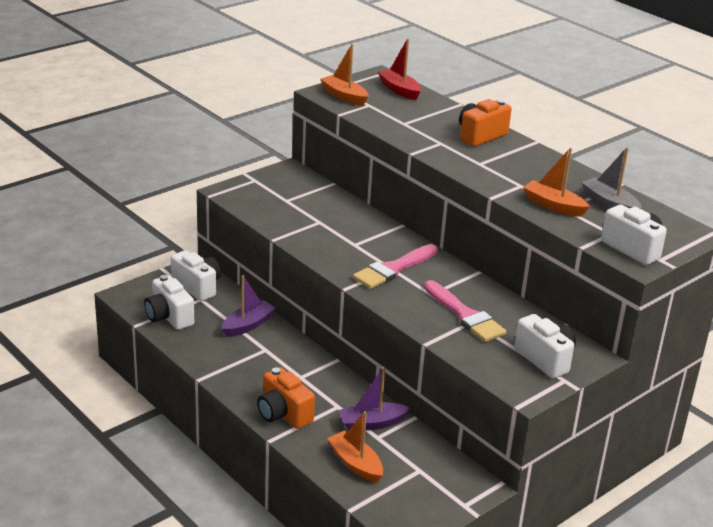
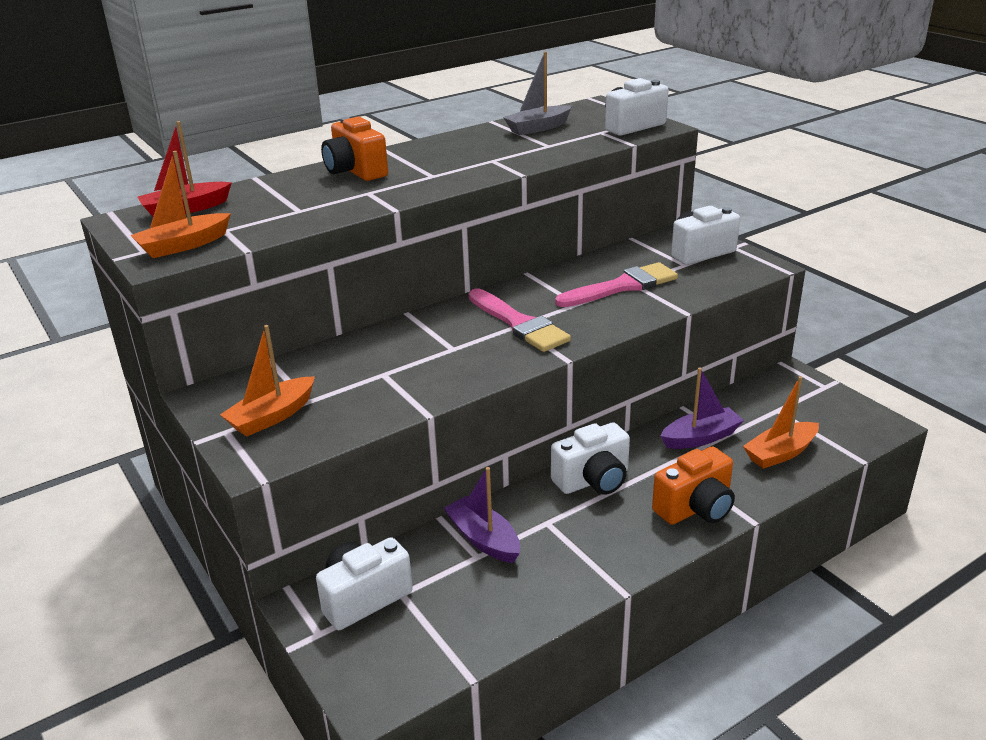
camera: 80 degrees left, 0 degrees up
(169, 317) = (451, 633): white camera -> white camera (593, 480)
(371, 423) = (701, 438): purple boat -> purple boat turned 105 degrees counterclockwise
(553, 206) = (542, 149): orange boat -> orange boat (272, 416)

